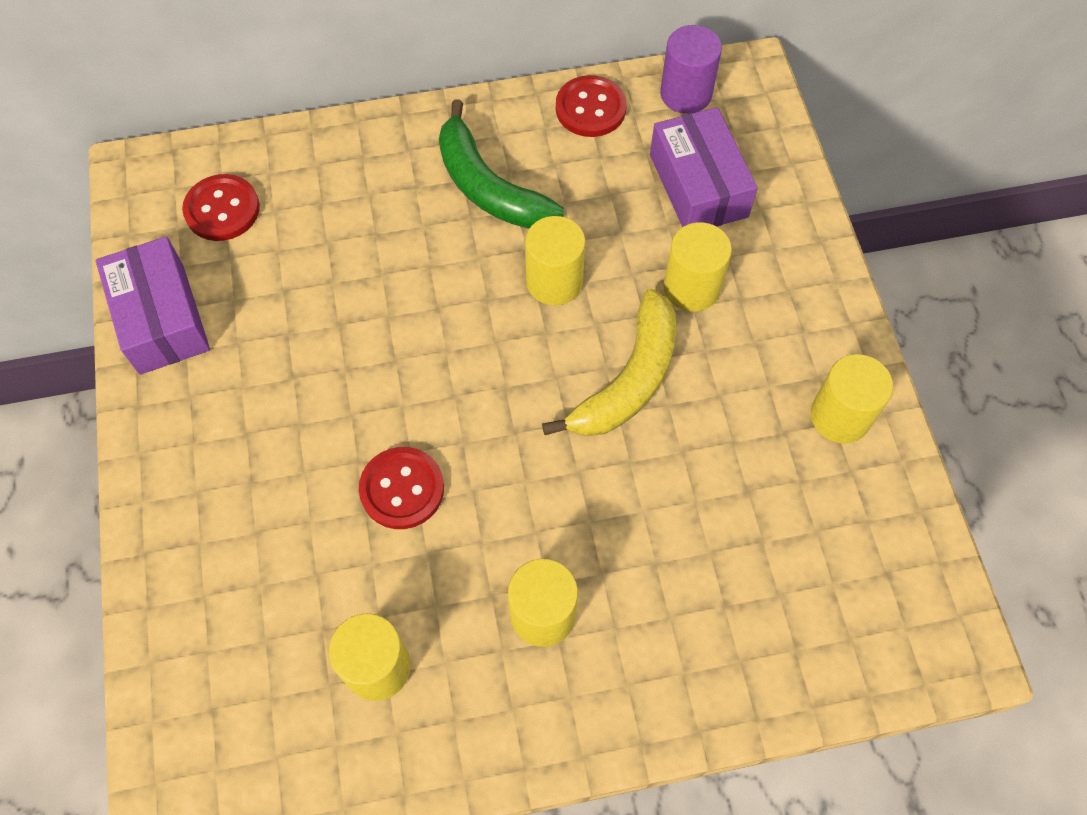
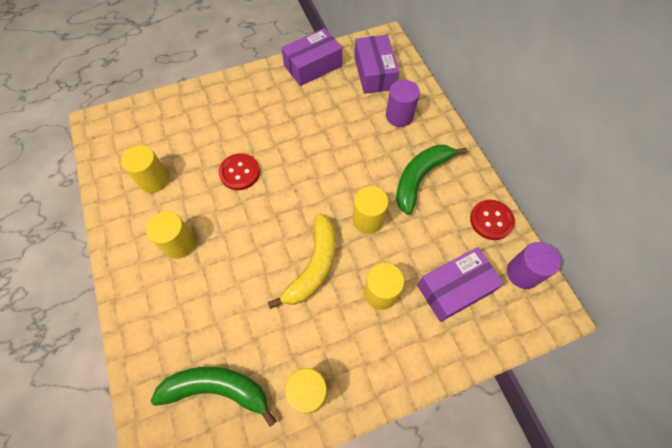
camera: 80 degrees right, 0 degrees up
(222, 209) = (374, 73): red button -> purple box
(344, 190) = (399, 116): none -> purple cylinder
(628, 380) = (314, 266): yellow banana -> yellow banana turned 90 degrees counterclockwise
(826, 555) = (218, 389): none -> green banana

